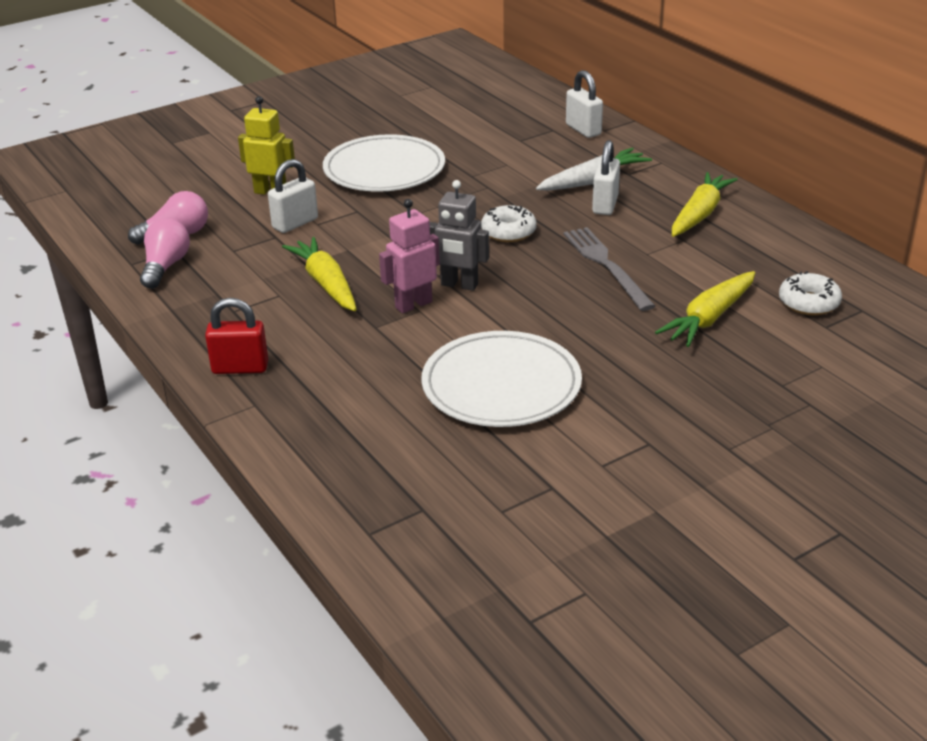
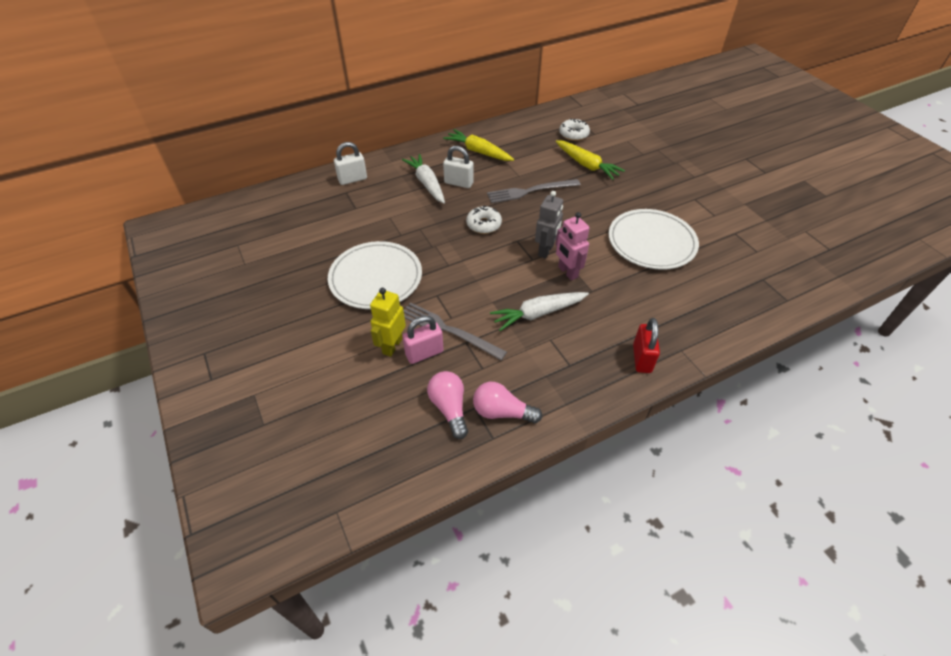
camera: 85 degrees left, 15 degrees up
(258, 212) = (424, 353): none -> pink padlock
(295, 223) = (448, 330): white padlock -> grey fork
(326, 283) = (538, 314): yellow carrot -> white carrot

